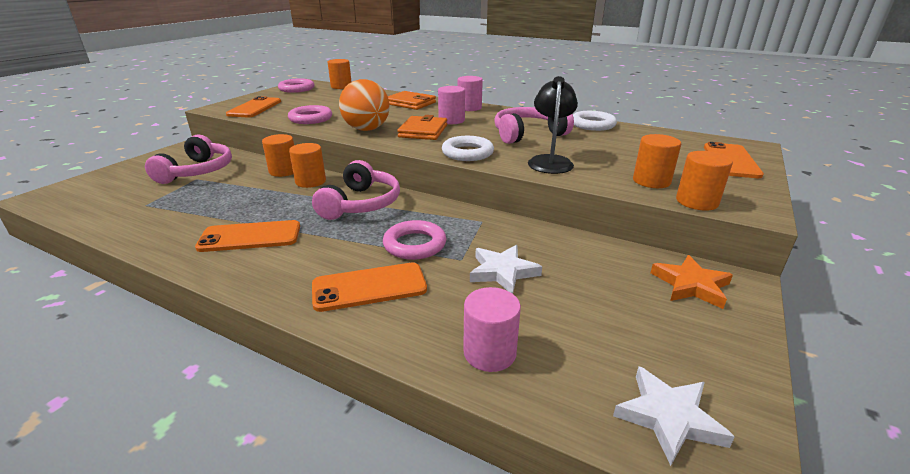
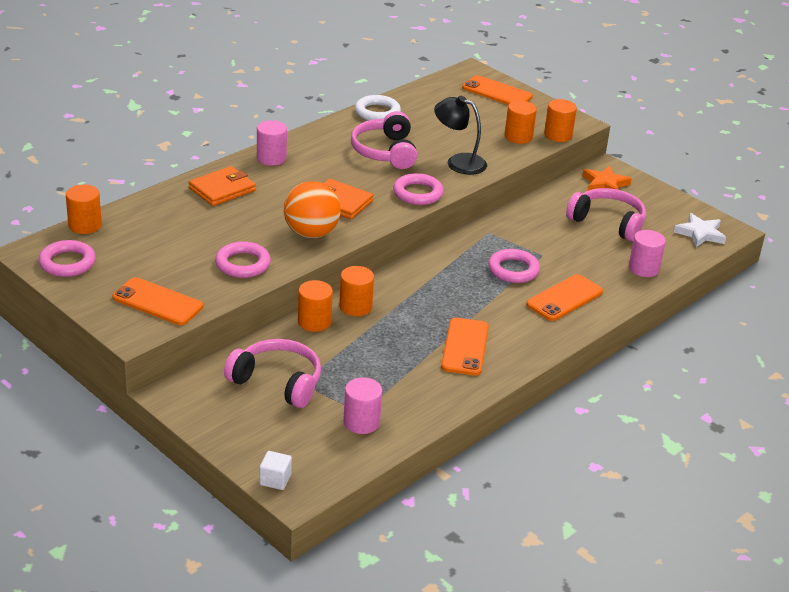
camera: 75 degrees left, 5 degrees up
(64, 188) = (275, 480): none -> white cube
(360, 204) = (426, 284): pink headphones -> pink headphones (608, 222)
(369, 287) = (564, 298): orange phone -> orange phone turned 45 degrees clockwise
(451, 120) = (313, 179): pink cylinder -> pink cylinder (361, 422)
(467, 153) = (418, 193): white ring -> pink ring
(502, 272) = (565, 243): white star -> none

